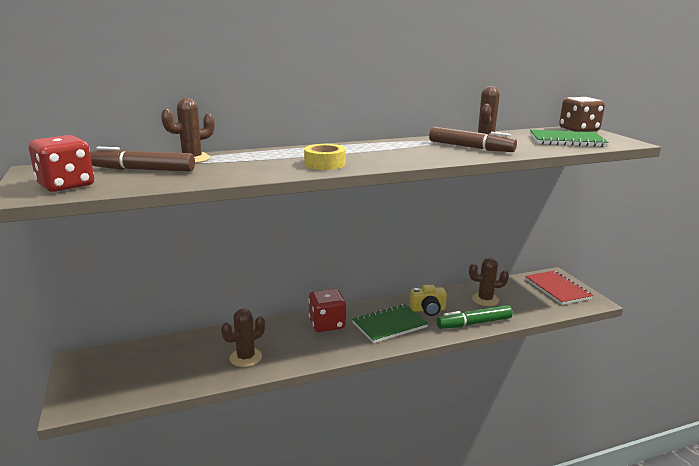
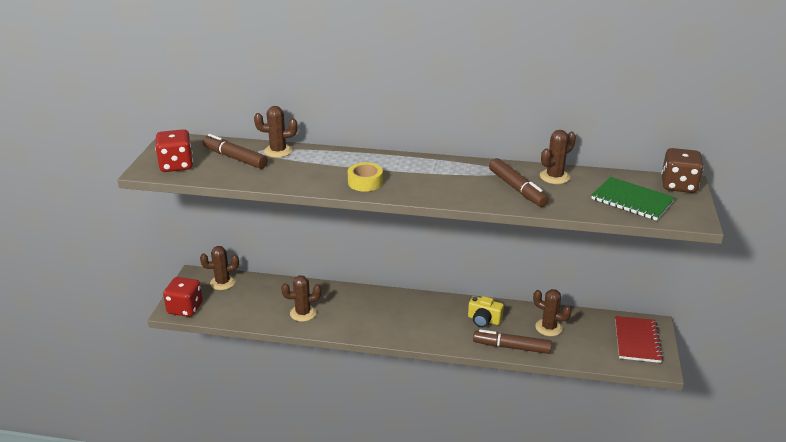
camera: 30 degrees right, 10 degrees up
(121, 356) = (222, 282): none -> brown cactus
(327, 324) = (386, 305): red dice -> red dice (185, 308)
(389, 325) = (436, 323): green notebook -> none
(474, 323) = (512, 347): green marker -> brown marker

